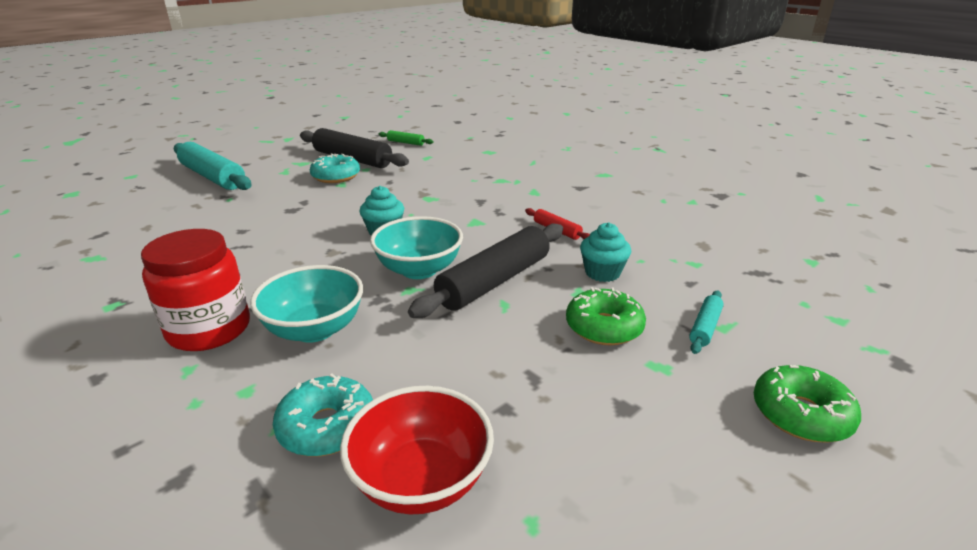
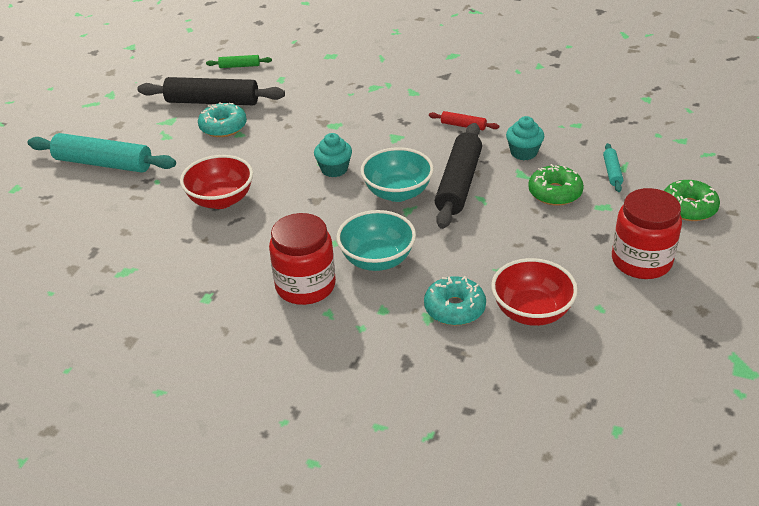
camera: 25 degrees left, 10 degrees up
(254, 227) = (221, 200): none -> red bowl
(663, 470) = (641, 261): none -> red jar

